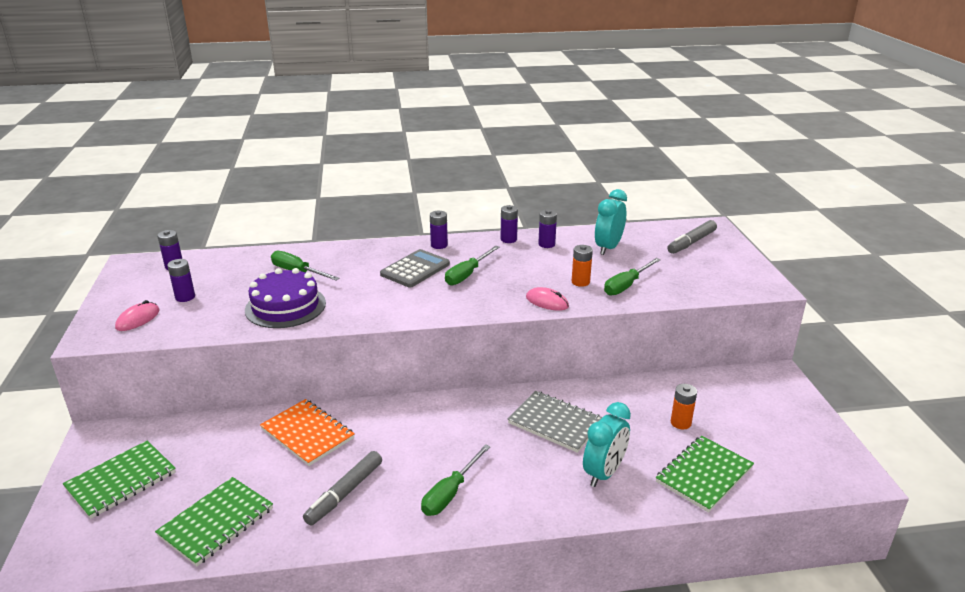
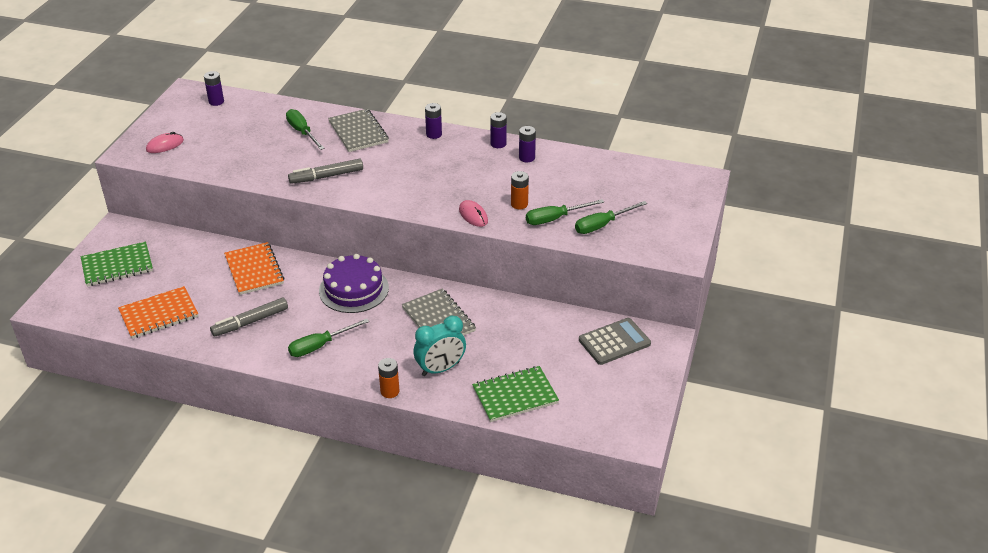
camera: 25 degrees right, 10 degrees up
(185, 297) = (207, 134): purple battery -> none
(216, 522) = (159, 314): green notebook -> orange notebook
(285, 306) = (272, 162): purple cake -> purple cake (354, 289)
(359, 259) = (358, 132): none -> grey notebook
(415, 269) = (394, 154): grey calculator -> grey calculator (614, 342)
(467, 274) = (432, 171): green screwdriver -> green screwdriver (602, 225)
(608, 248) = (578, 176): turquoise clock -> none
(680, 423) = (537, 351): orange battery -> orange battery (390, 391)
(691, 242) = (662, 191): grey marker -> grey marker (326, 176)

